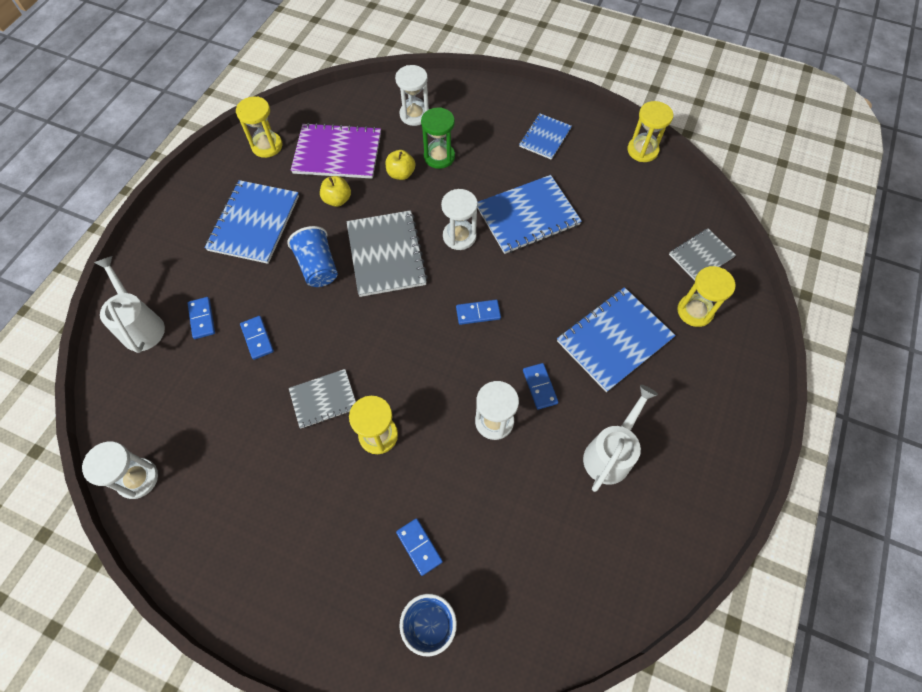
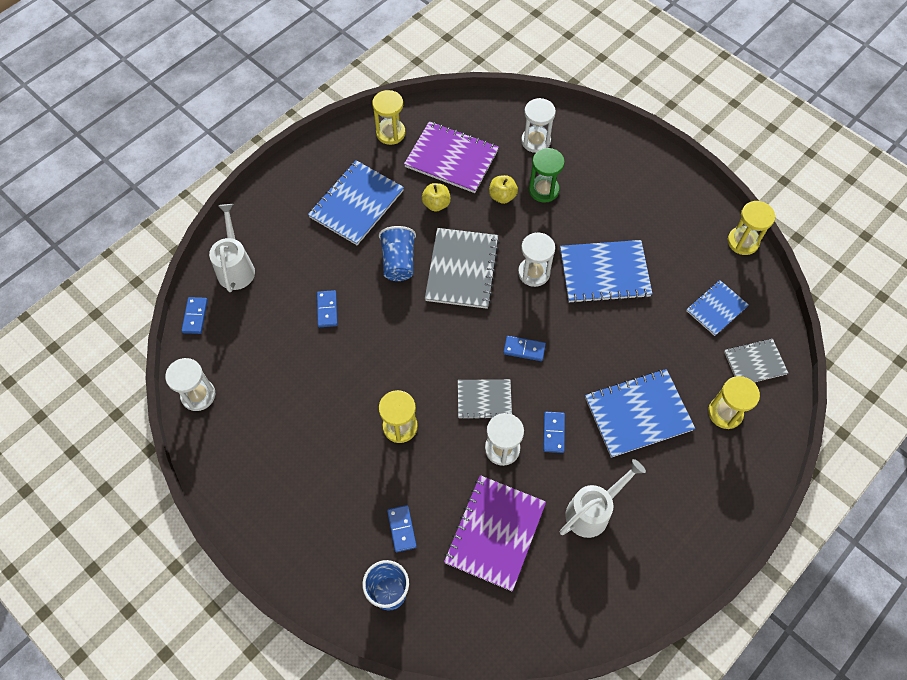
camera: 20 degrees right, 0 degrees up
(202, 319) = (287, 277): blue domino -> blue domino (195, 316)
(323, 399) = (365, 380): grey notebook -> grey notebook (484, 399)
(521, 513) = (495, 533): none -> purple notebook
(545, 137) = (652, 200): blue notebook -> blue notebook (716, 309)

